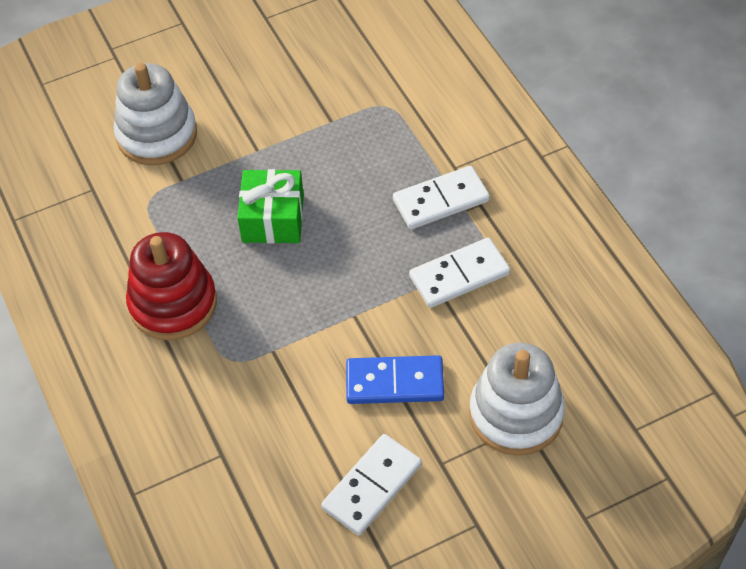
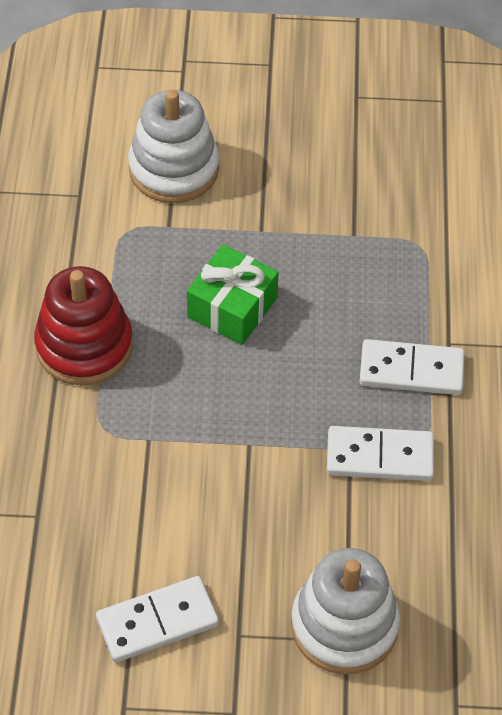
camera: 25 degrees right, 0 degrees up
(394, 382) = (245, 531): blue domino -> none

